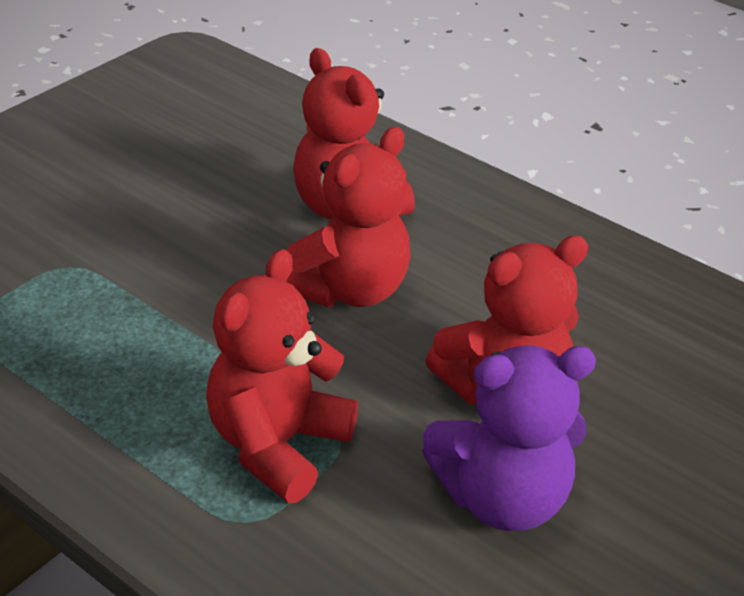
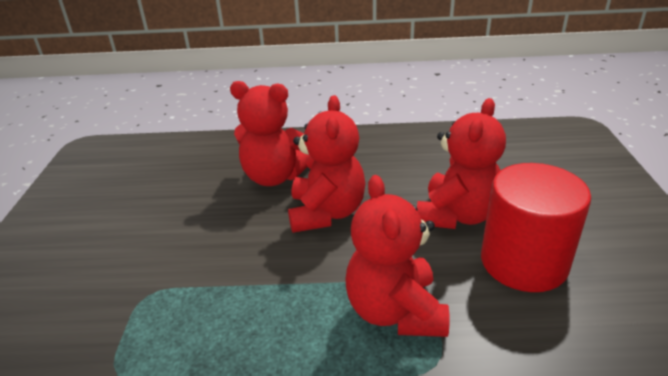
camera: 35 degrees left, 5 degrees down
(501, 498) = (523, 262): purple teddy bear -> red cylinder

